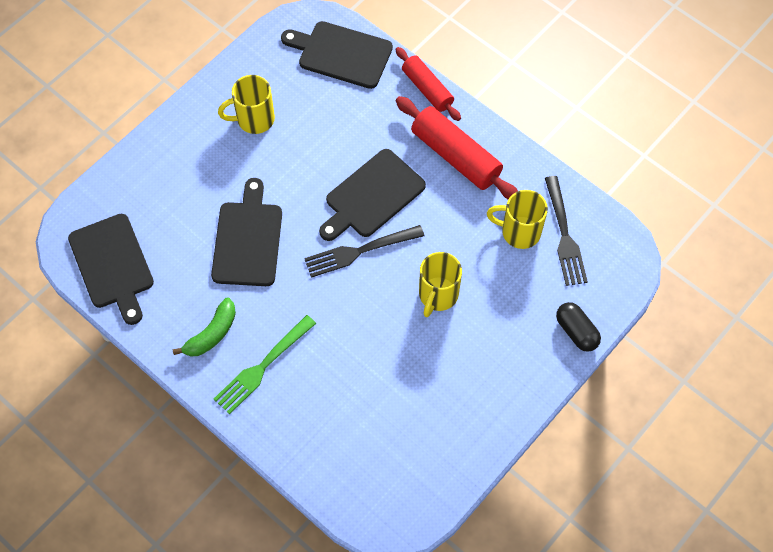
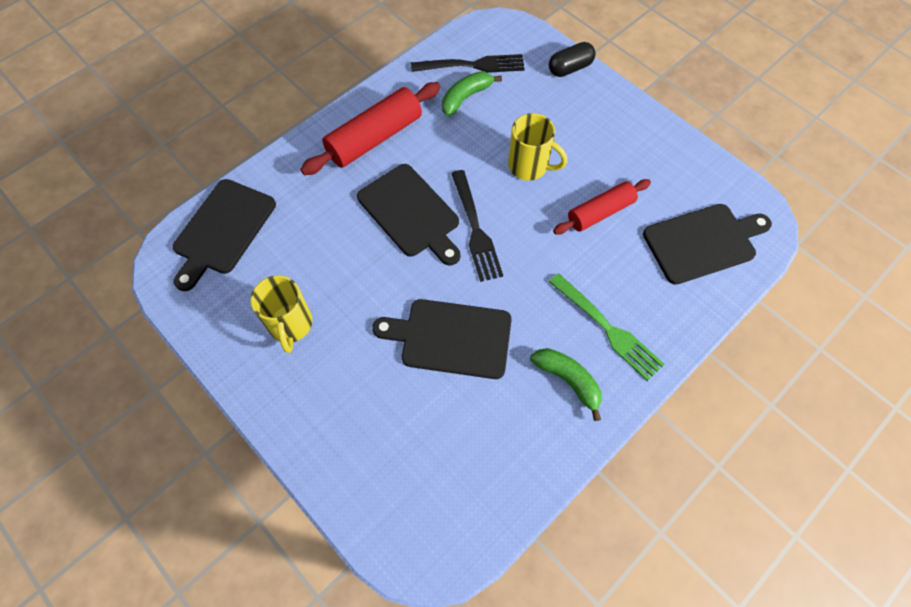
camera: 85 degrees left, 0 degrees up
(112, 265) = (471, 498): black cutting board -> black cutting board (703, 242)
(427, 89) = (289, 155): red rolling pin -> red rolling pin (600, 212)
(519, 232) = (466, 97): yellow mug -> green banana

